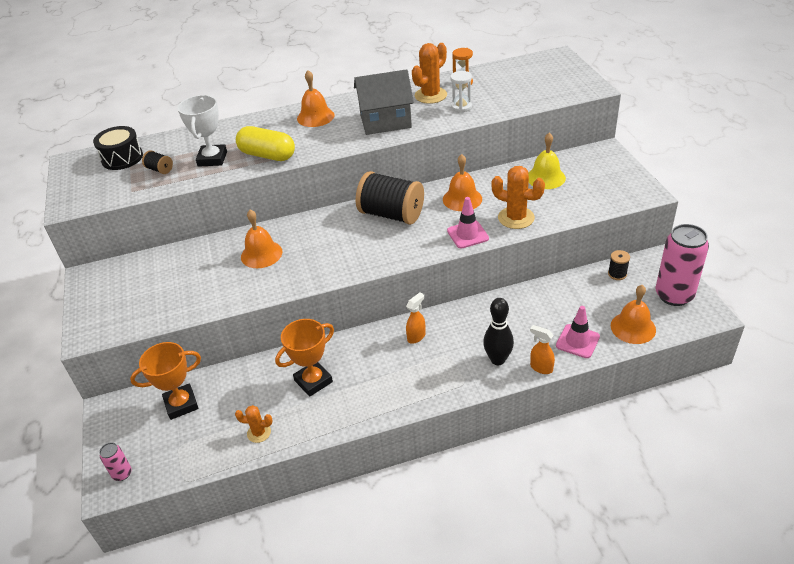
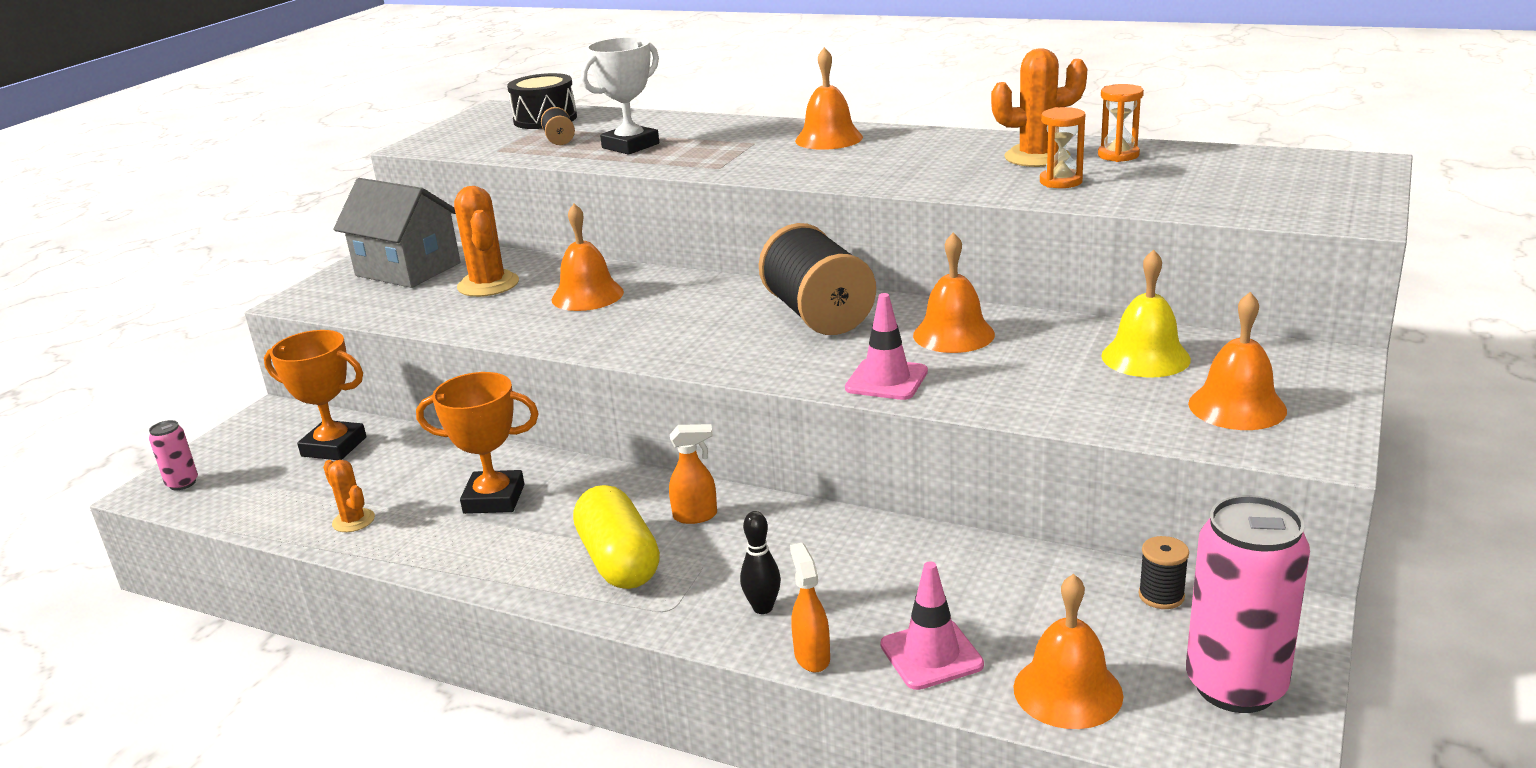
camera: 40 degrees right, 15 degrees down
(267, 155) = (696, 160): yellow capsule -> yellow capsule (619, 561)
(385, 121) = (913, 167): grey house -> grey house (408, 269)
(461, 107) = (1060, 181): white hourglass -> orange hourglass
(498, 360) = (763, 608): black bowling pin -> black bowling pin, size x0.64
(516, 218) = (1000, 389): orange cactus -> orange cactus (488, 285)
(602, 186) = (1237, 406): none -> orange bell

